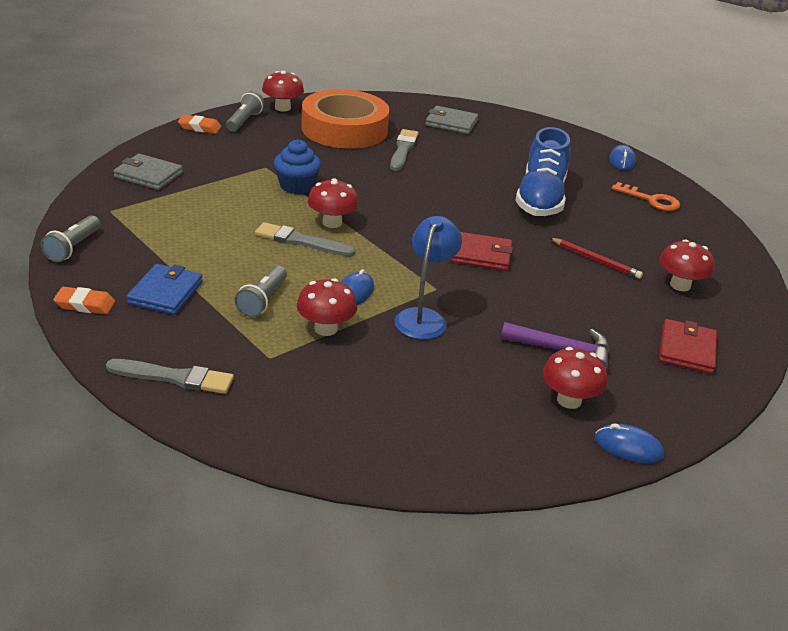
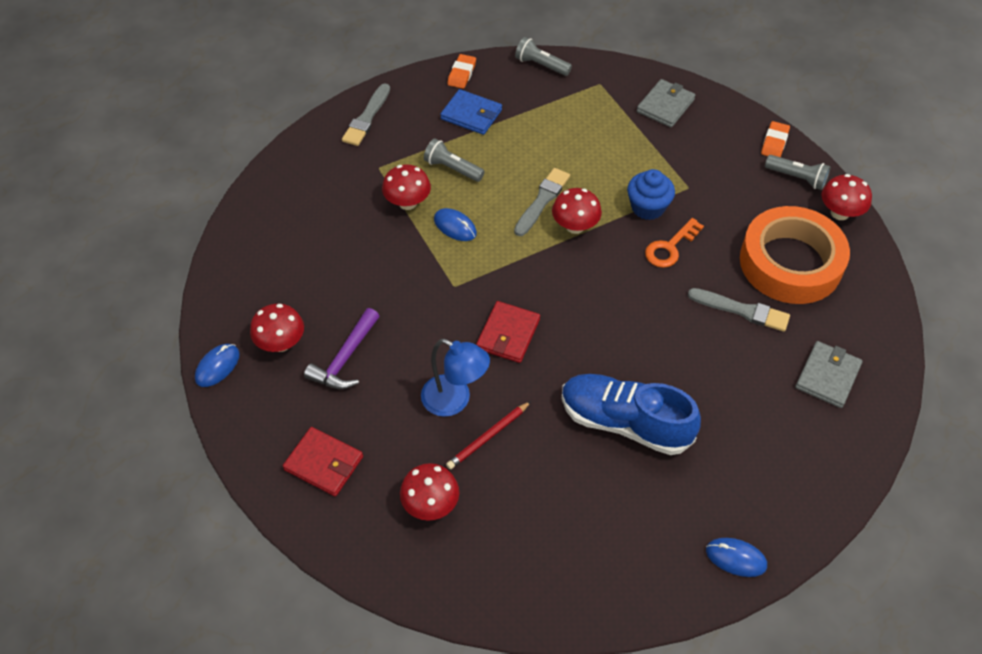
camera: 105 degrees right, 20 degrees up
(423, 317) = (411, 268): blue lamp -> blue lamp (455, 400)
(651, 200) = (623, 552): orange key -> orange key (670, 247)

